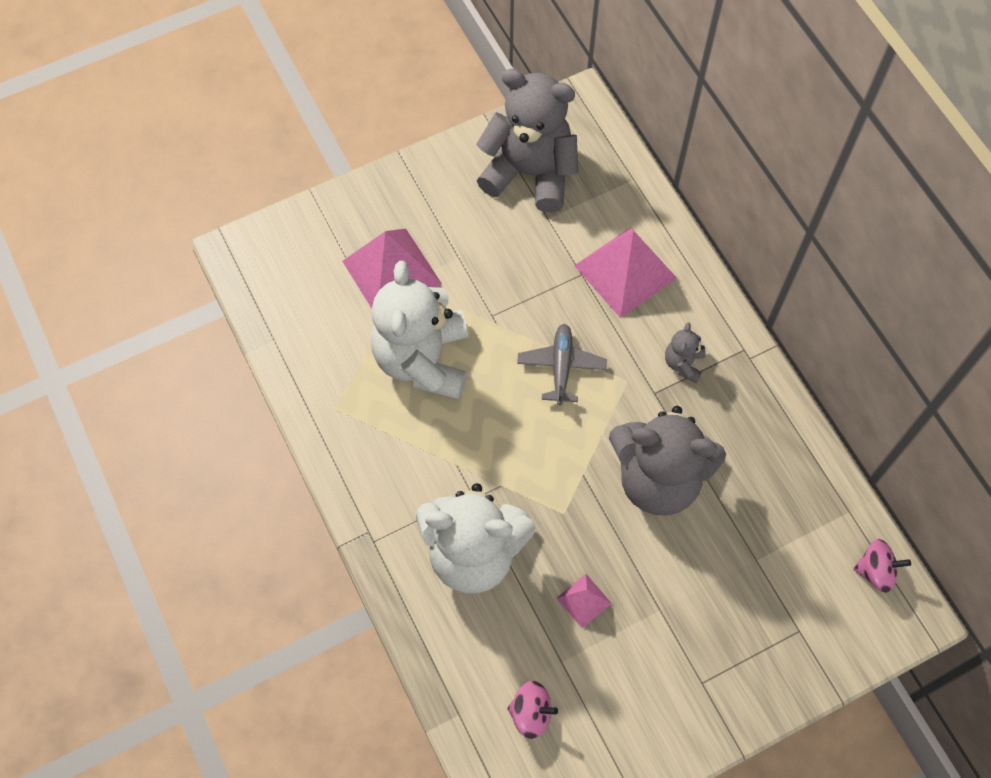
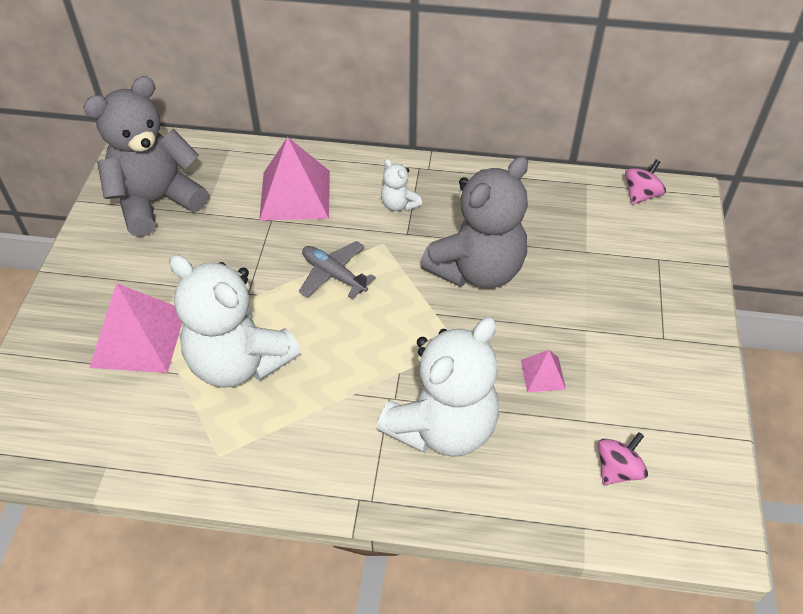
camera: 55 degrees left, 15 degrees down
(683, 363) = (399, 204): grey teddy bear -> white teddy bear

